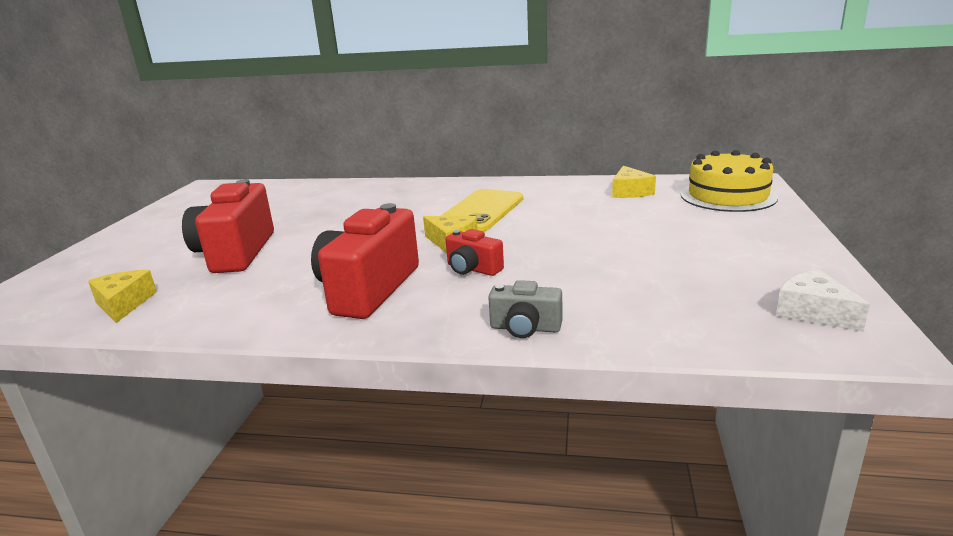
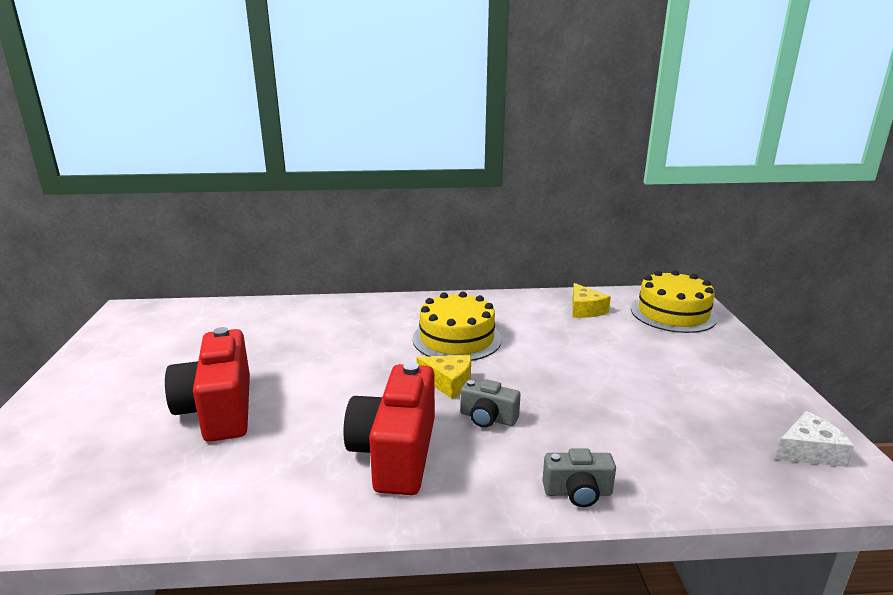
camera: 15 degrees left, 0 degrees up
(123, 304) = (121, 496): yellow cheese -> none
(472, 269) = (488, 418): red camera -> grey camera
(481, 211) = (457, 339): yellow phone -> yellow cake
(813, 312) = (809, 451): white cheese -> white cheese turned 120 degrees clockwise

